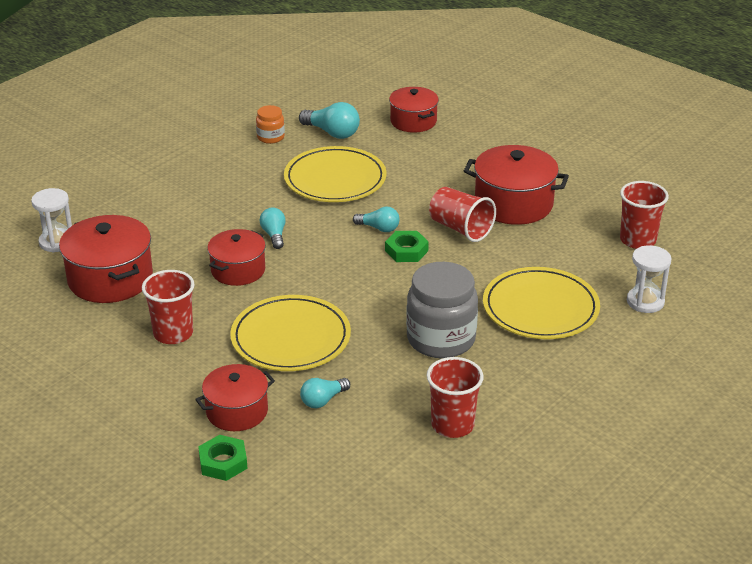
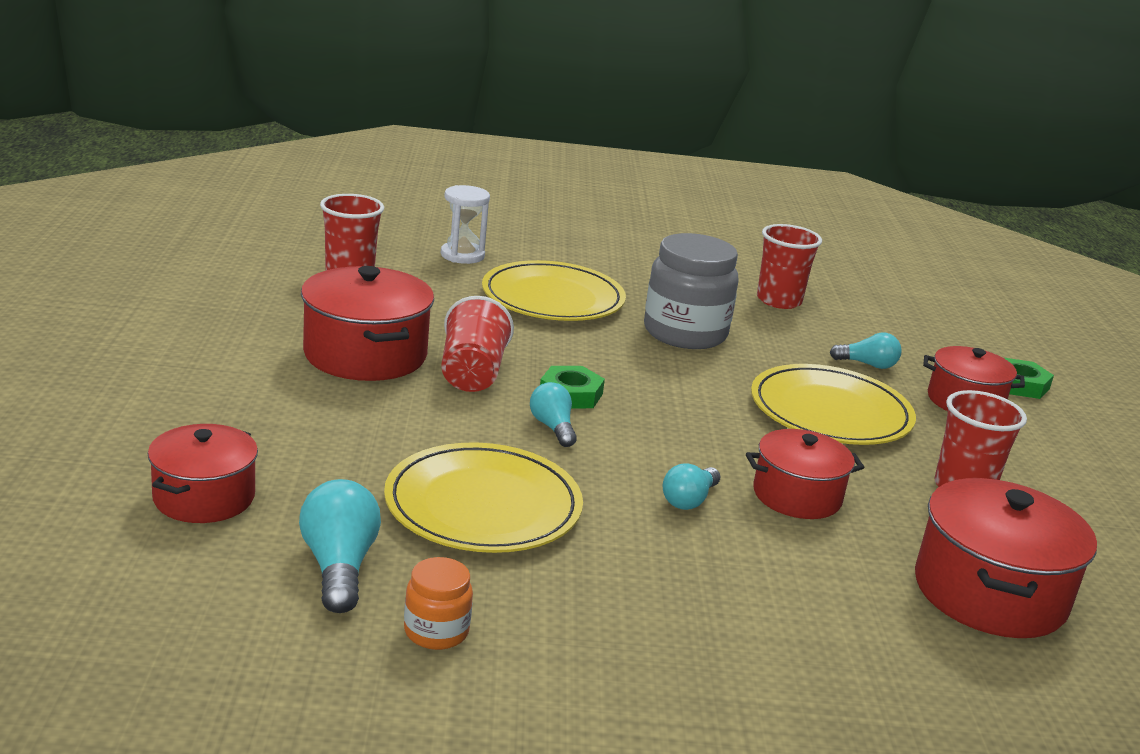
camera: 135 degrees left, 10 degrees down
(57, 242) = (1034, 703): white hourglass -> none

